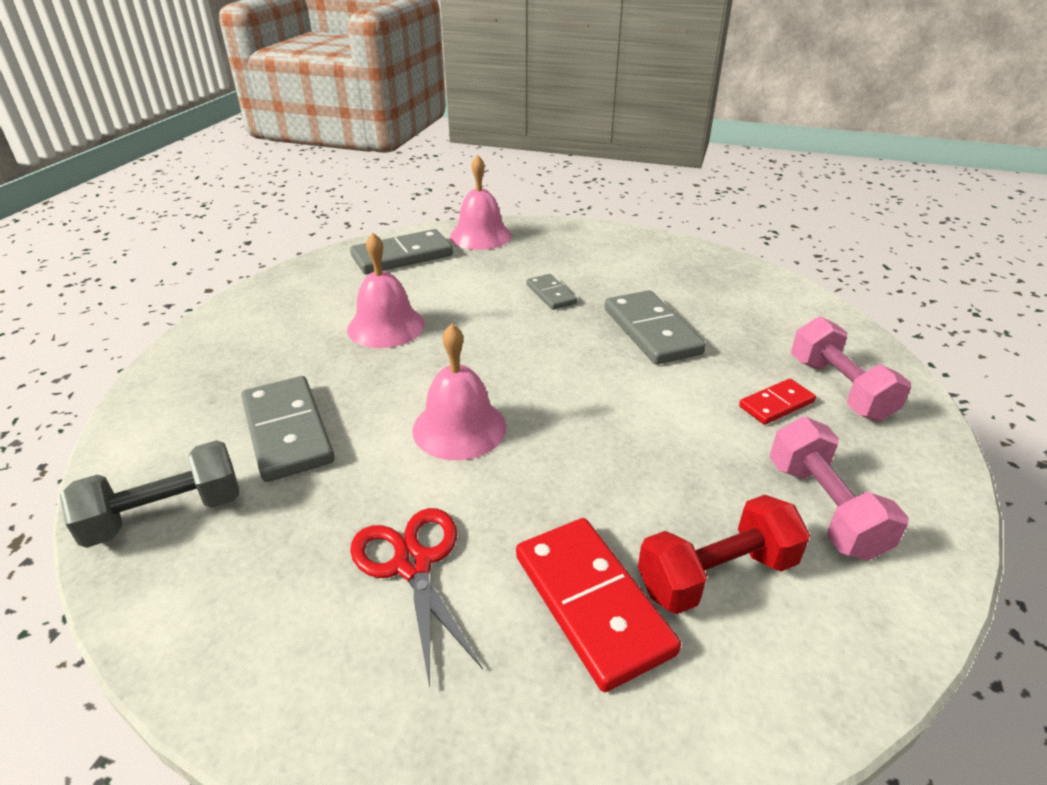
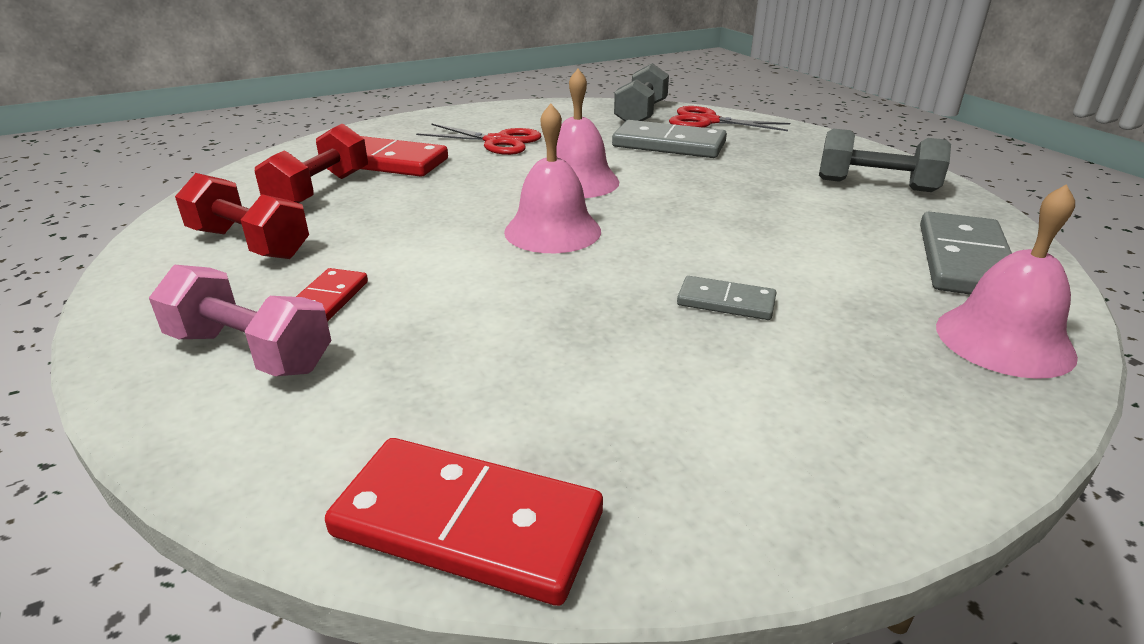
camera: 135 degrees right, 5 degrees down
(162, 447) = (707, 121): none -> red scissors
(297, 304) = (876, 185): none -> grey dumbbell
(386, 326) = (775, 203): pink bell -> pink bell (552, 231)
(652, 331) = (543, 316): grey domino -> none
(765, 281) = (468, 524): none -> red domino
(824, 508) = (249, 244): pink dumbbell -> red dumbbell

